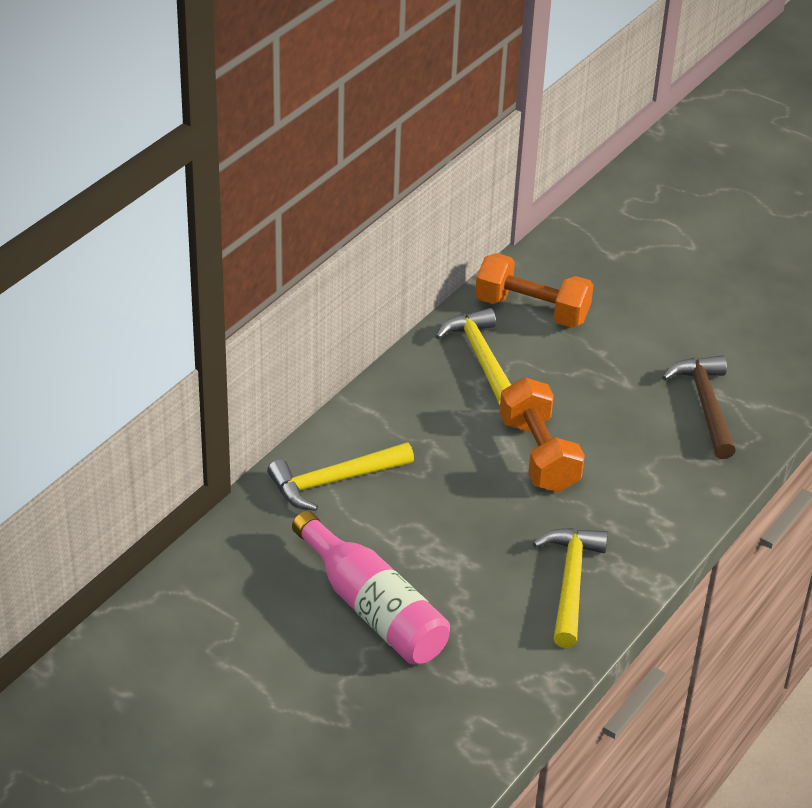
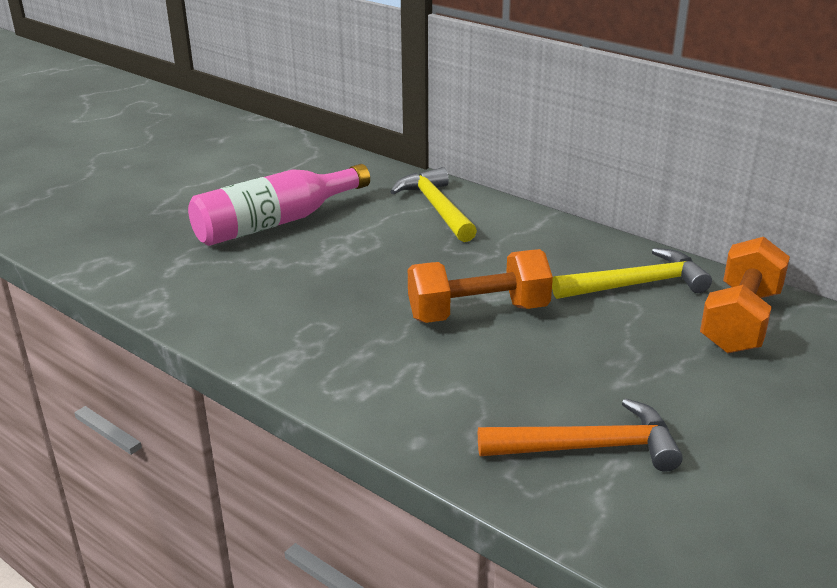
camera: 95 degrees right, 10 degrees down
(570, 583) = (279, 322): yellow hammer -> none
(705, 405) = (588, 447): brown hammer -> orange hammer

